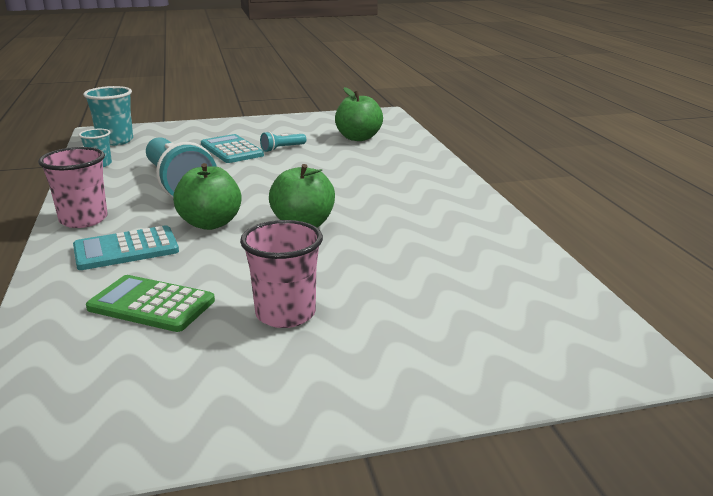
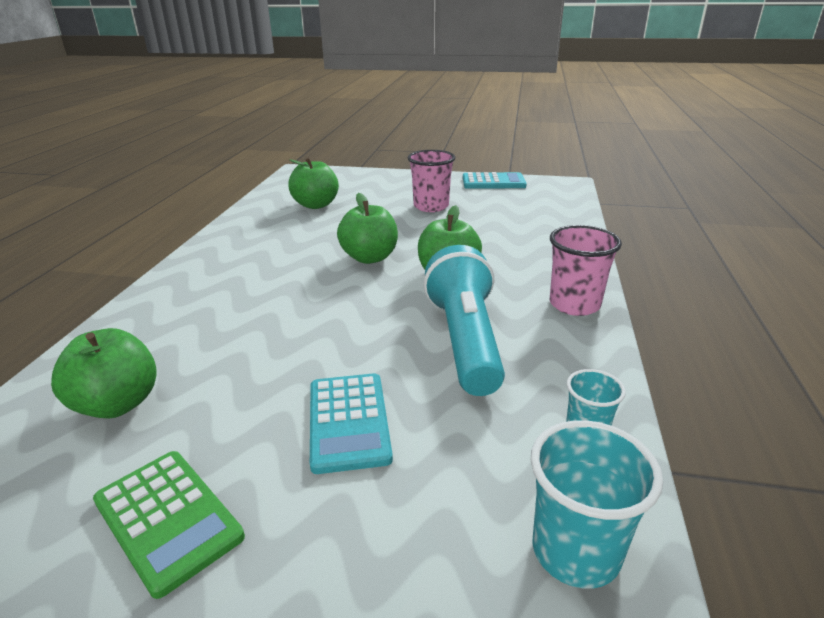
camera: 155 degrees left, 5 degrees up
(126, 249) = (526, 262): turquoise calculator -> turquoise calculator (493, 182)
(151, 305) = (507, 222): green calculator -> green calculator (168, 518)
(282, 149) = (267, 401): turquoise flashlight -> none
(462, 280) = (316, 205): none -> green apple

